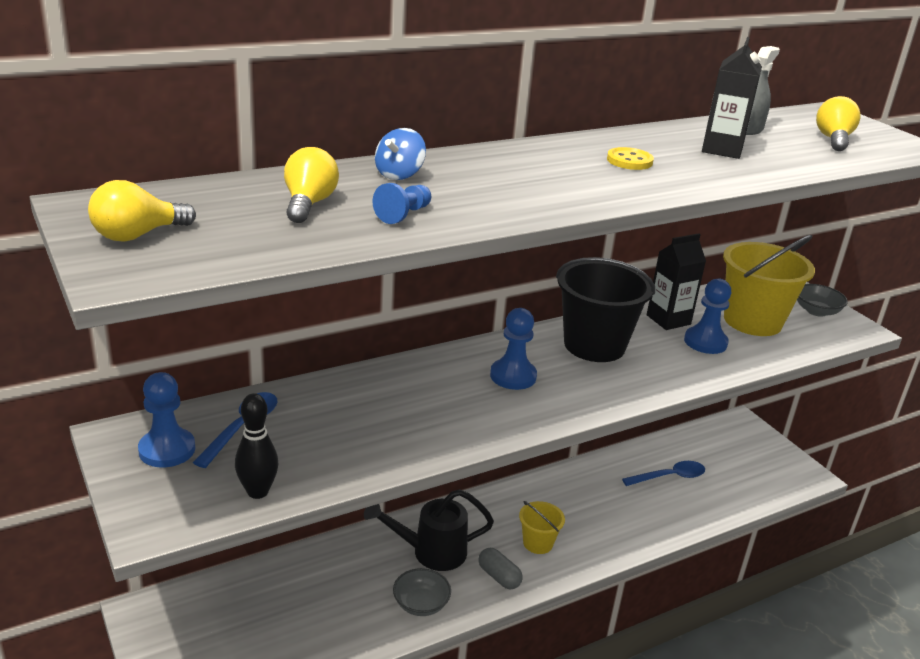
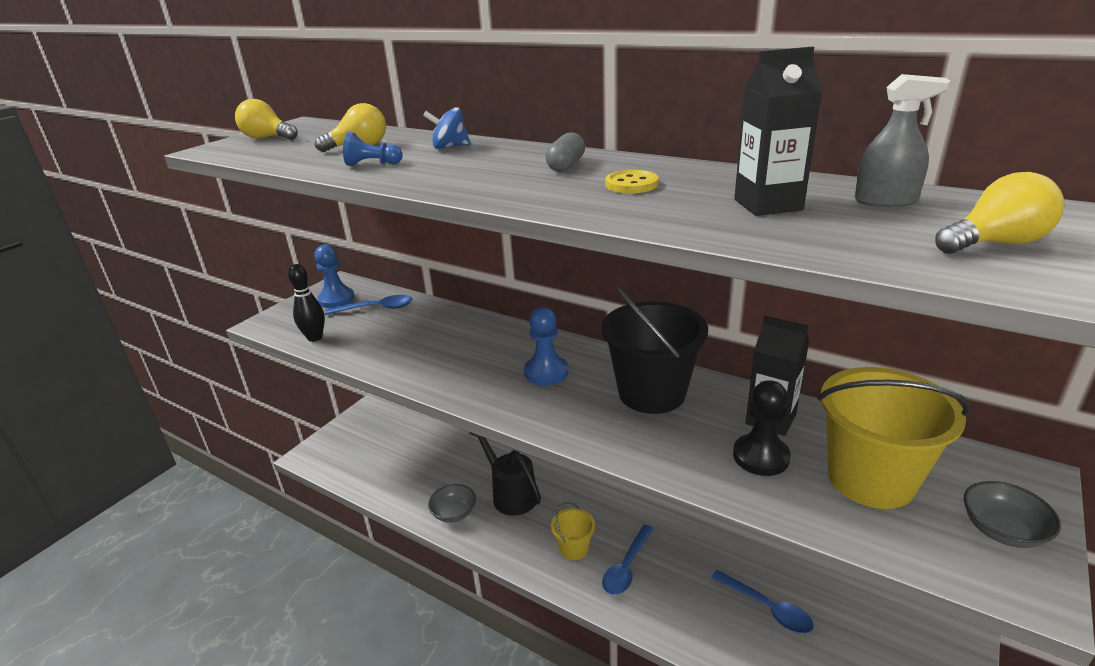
camera: 65 degrees right, 0 degrees up
(499, 576) = (515, 542): grey capsule -> grey capsule (566, 166)
(582, 523) = (627, 567): none -> blue spoon
(705, 342) = (761, 457): blue pawn -> black pawn

